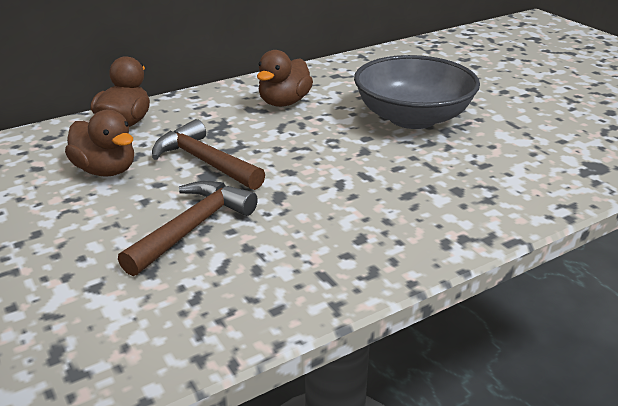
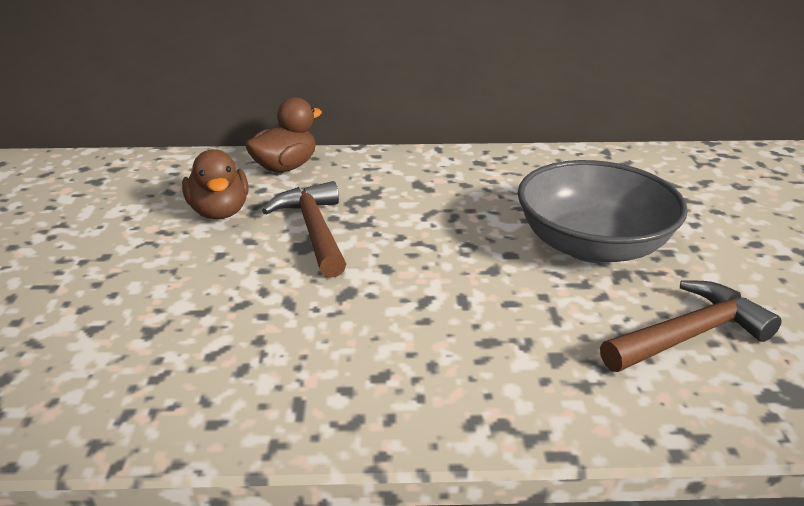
camera: 30 degrees right, 0 degrees up
(193, 227) = (232, 298): brown hammer -> brown hammer (689, 335)
(284, 102) = (460, 186): brown duck -> none

